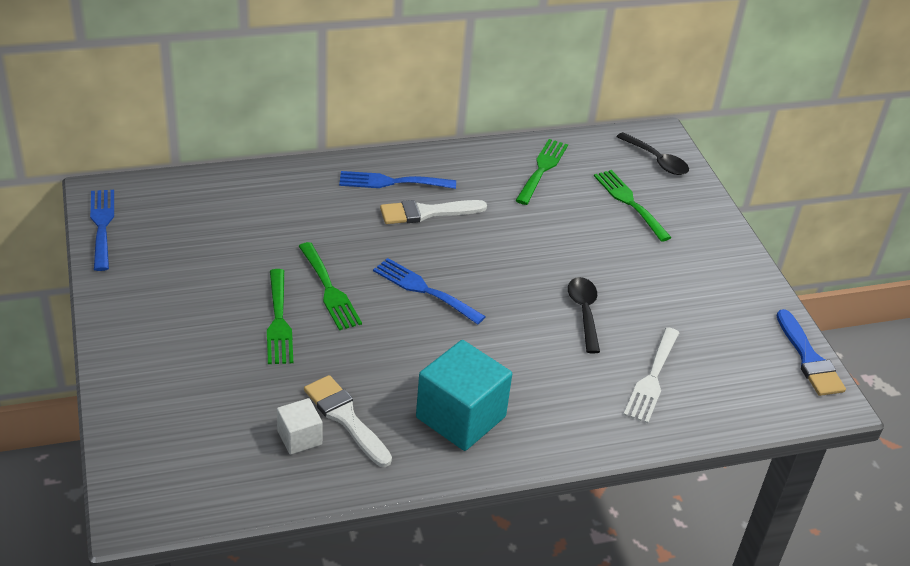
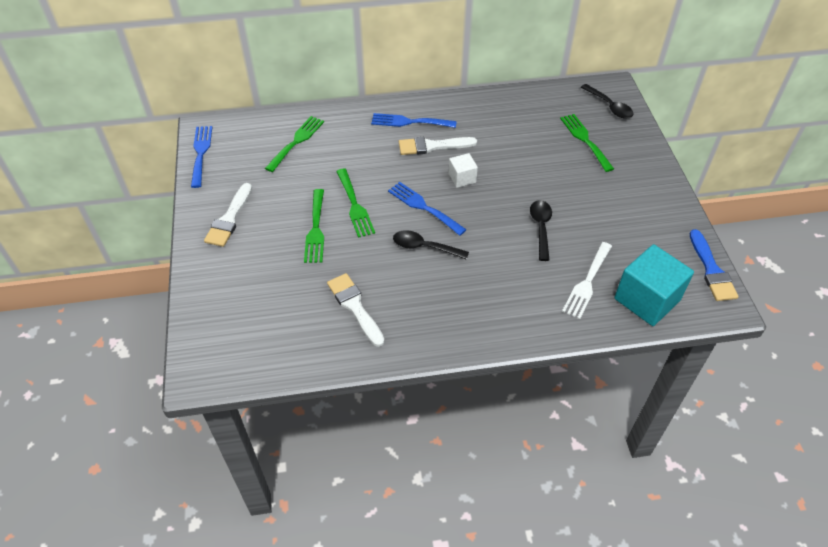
camera: 10 degrees right, 10 degrees up
(154, 310) = (229, 219): none -> white brush
(299, 437) = (320, 321): white cube -> white cube (462, 178)
(432, 340) = (424, 247): none -> black spoon
(460, 417) = (439, 309): turquoise cube -> turquoise cube (647, 299)
(542, 169) = (522, 113): green fork -> green fork (296, 141)

